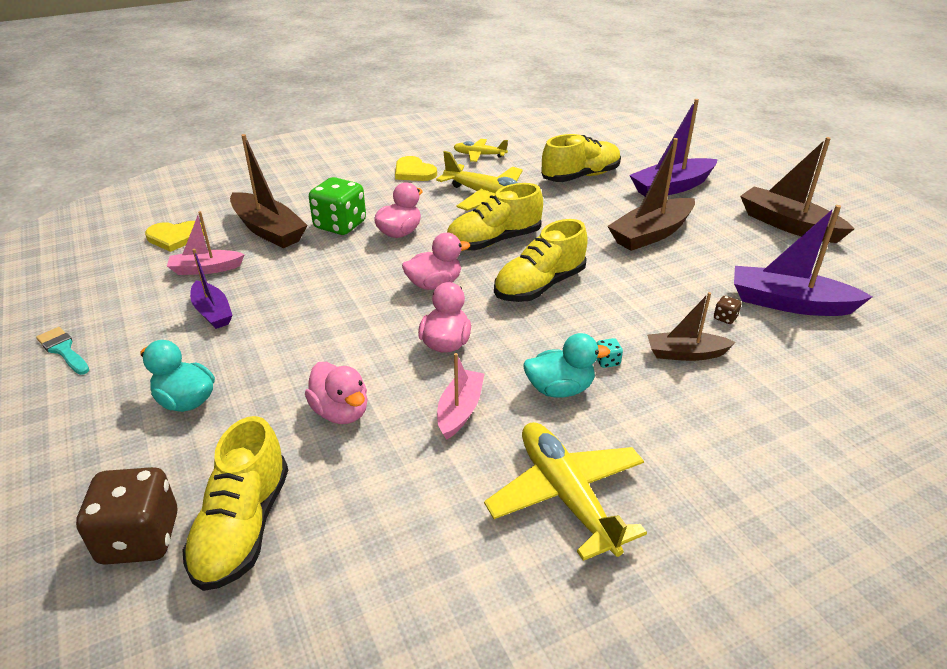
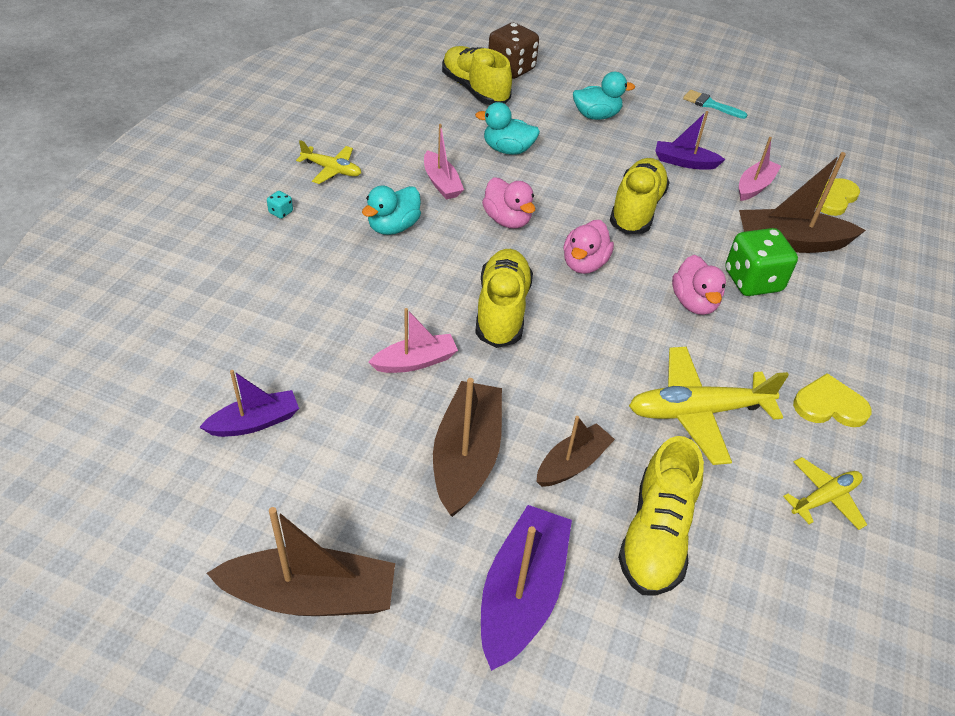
camera: 135 degrees right, 10 degrees up
(63, 350) = (710, 104): turquoise brush -> turquoise brush turned 150 degrees counterclockwise
(341, 412) = (507, 150): pink duck -> turquoise duck
(493, 241) = (604, 342): yellow shoe -> yellow shoe (636, 209)
(566, 495) = (332, 170): yellow plane -> yellow plane, size x0.57
(607, 361) = (379, 265): turquoise dice -> turquoise dice (281, 212)
(639, 286) = (415, 361): none -> pink boat
(685, 354) = (323, 304): brown boat -> brown boat (572, 463)
(725, 318) = (310, 364): brown dice -> none
(789, 303) = (255, 422): purple boat -> purple boat, size x0.61

